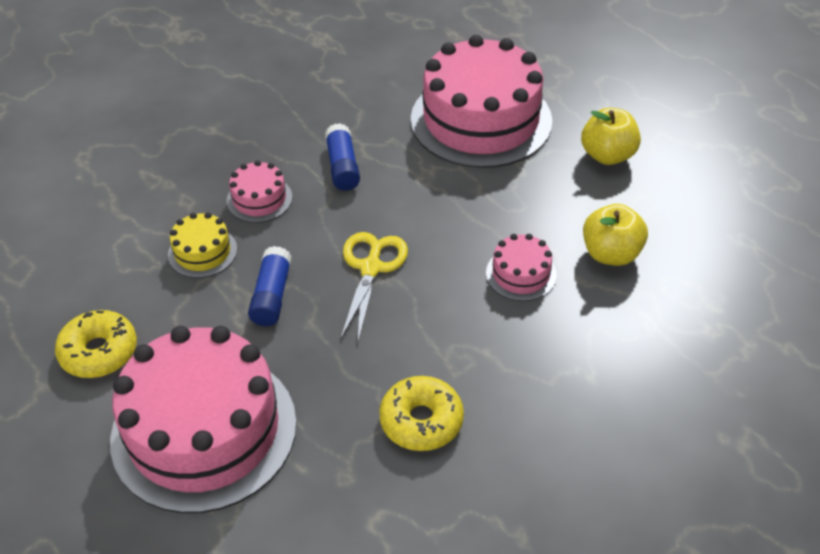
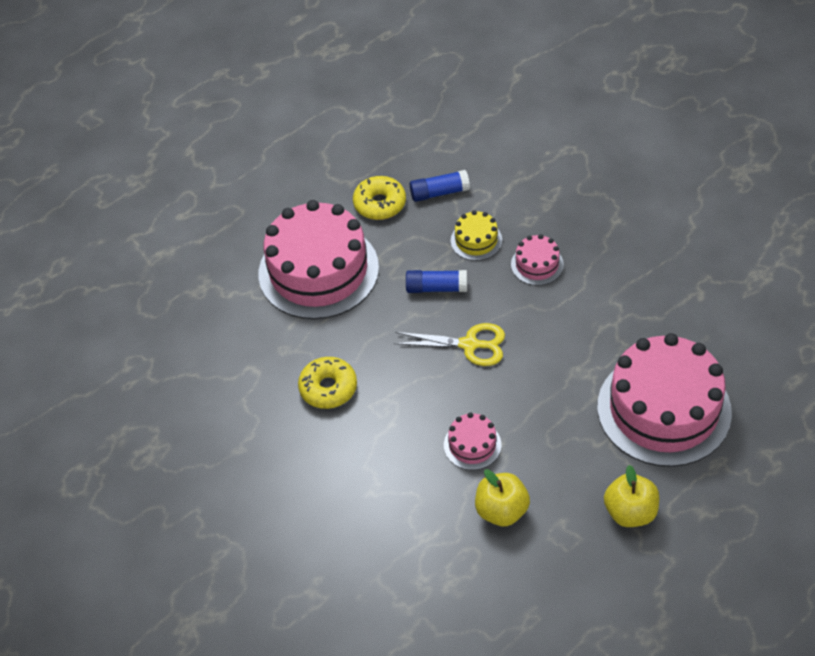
camera: 90 degrees right, 5 degrees up
(342, 167) = (583, 313): blue glue stick -> blue glue stick (439, 192)

